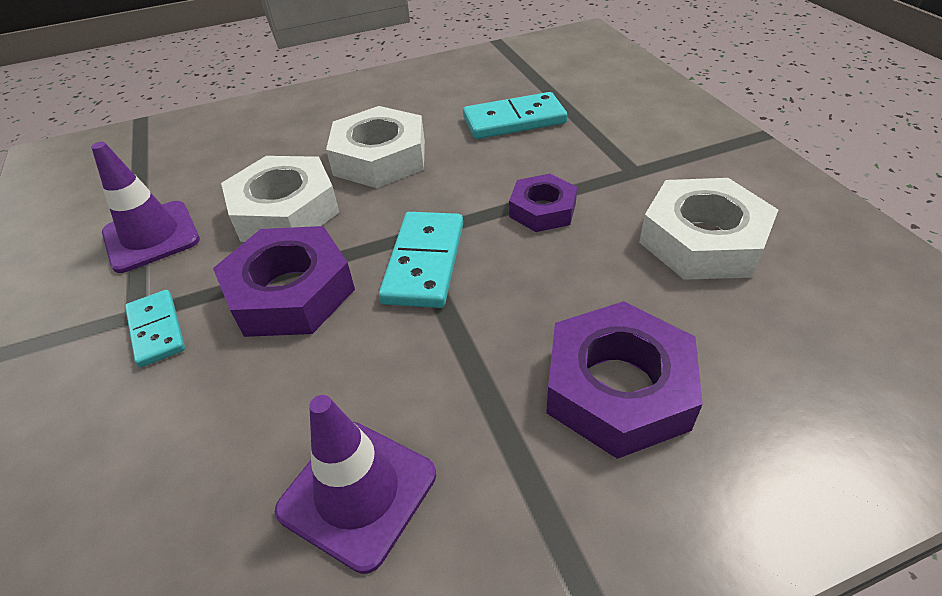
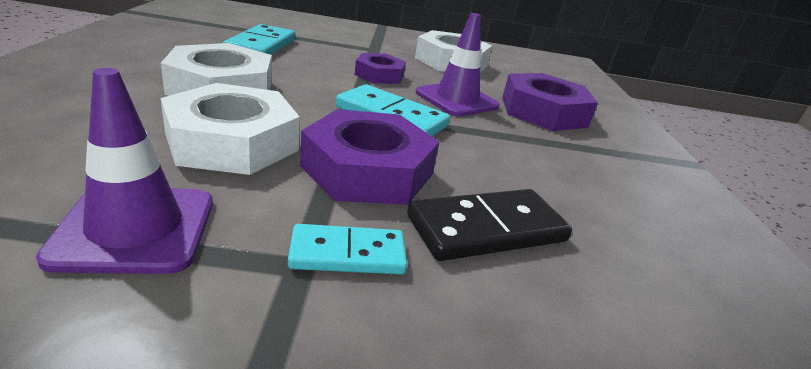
camera: 75 degrees left, 15 degrees down
(228, 401) = (487, 229): none -> black domino
(357, 492) = (595, 197): purple traffic cone -> purple traffic cone (457, 100)

